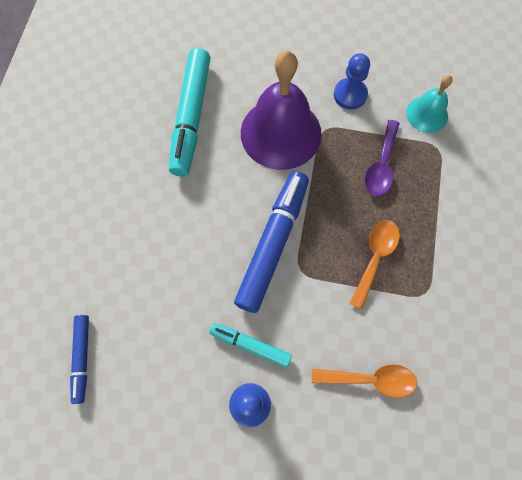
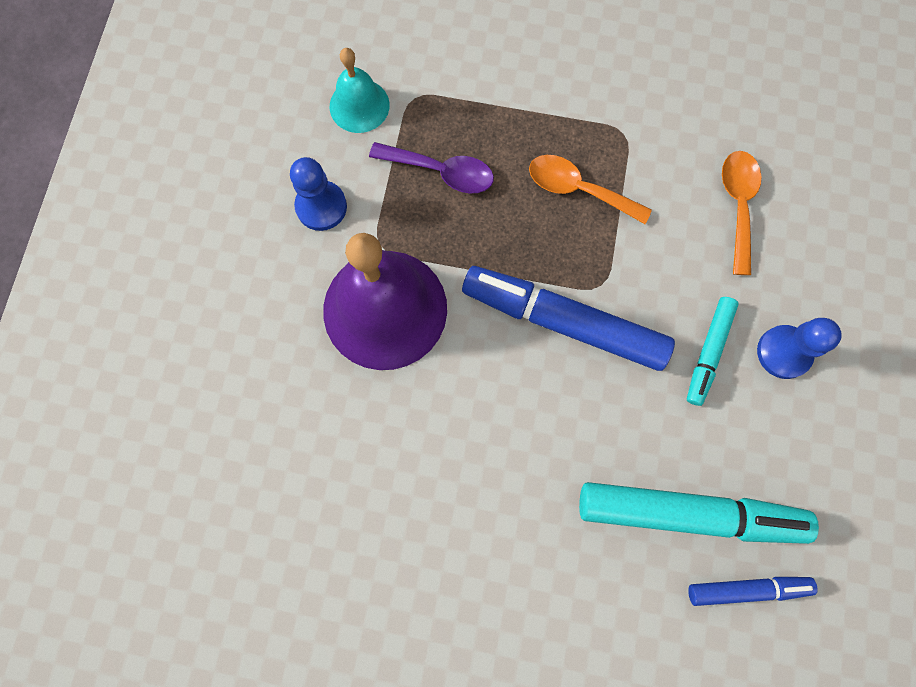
camera: 90 degrees left, 5 degrees up
(191, 117) = (352, 448): turquoise marker -> turquoise marker (688, 513)

